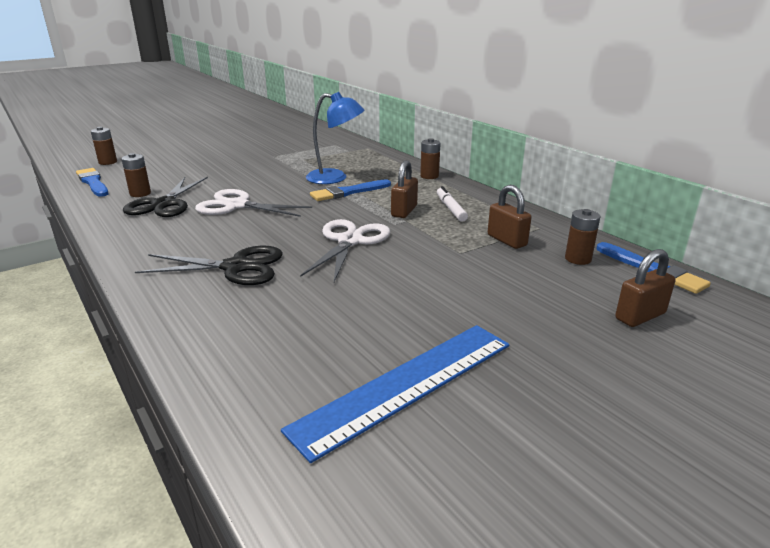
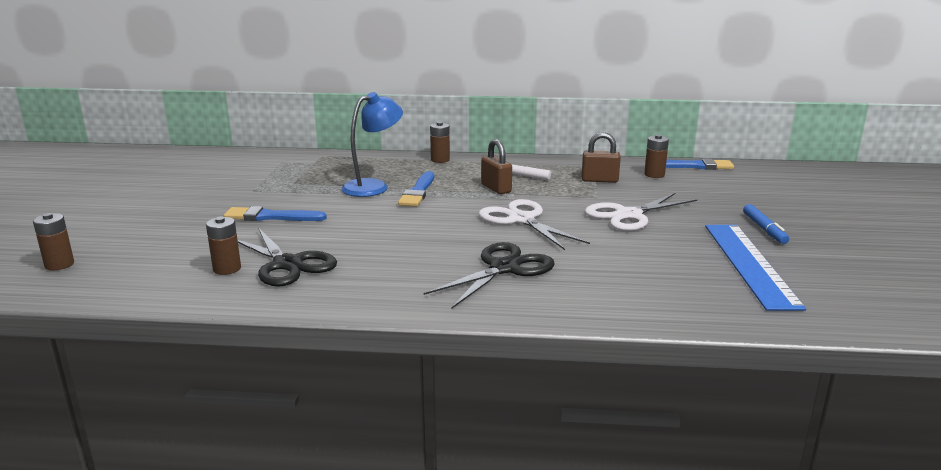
camera: 50 degrees left, 5 degrees down
(93, 182) = (124, 285): blue brush -> blue brush (271, 217)
(236, 205) = (361, 236): white scissors -> white scissors (628, 215)
(532, 367) = (764, 229): none -> blue marker
(640, 316) = (740, 188): brown padlock -> none

